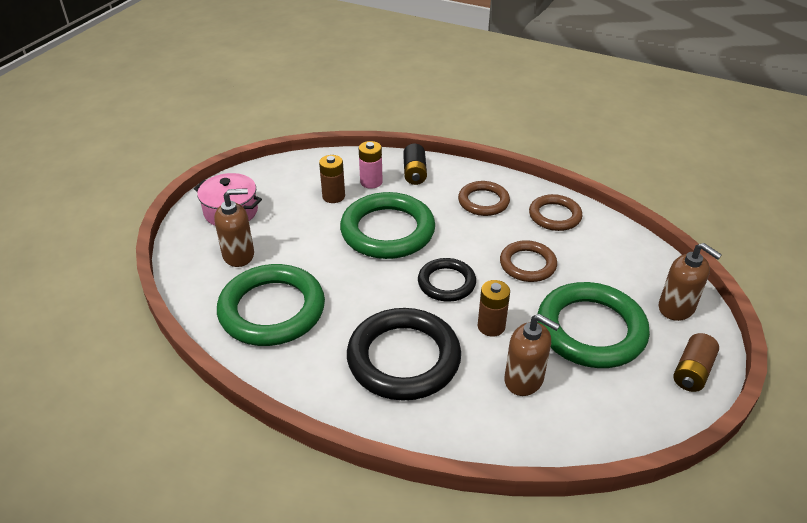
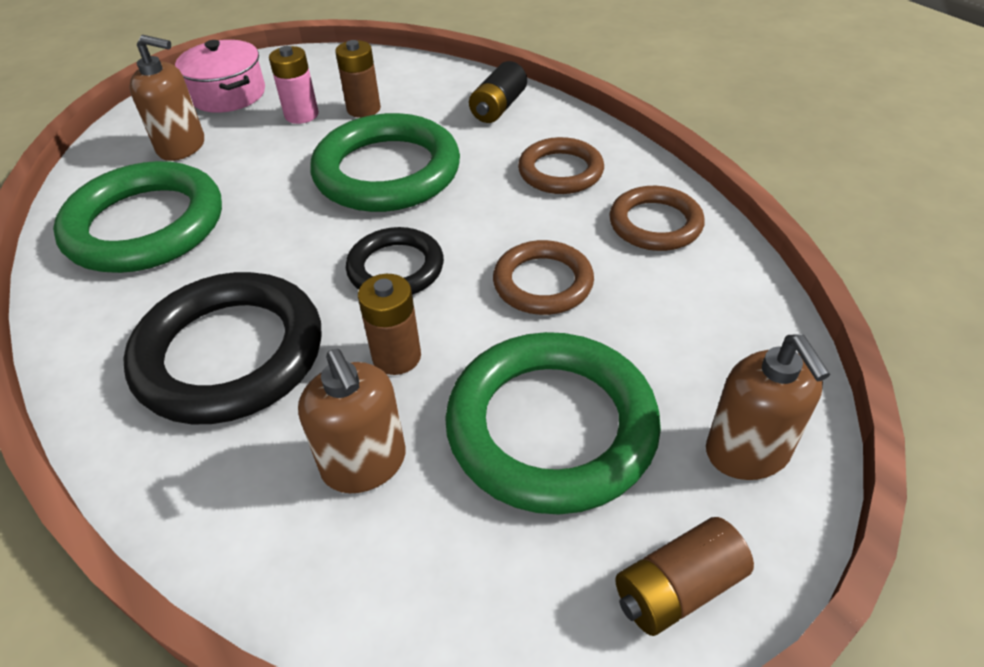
camera: 30 degrees right, 5 degrees up
(371, 182) = (429, 104): pink battery -> pink battery (301, 115)

